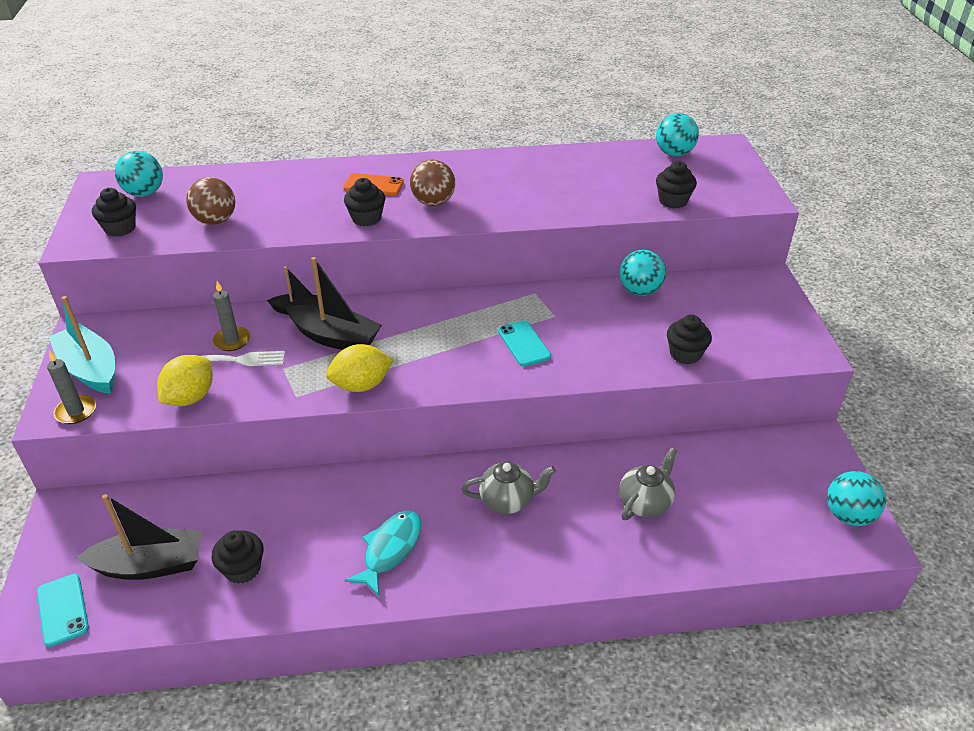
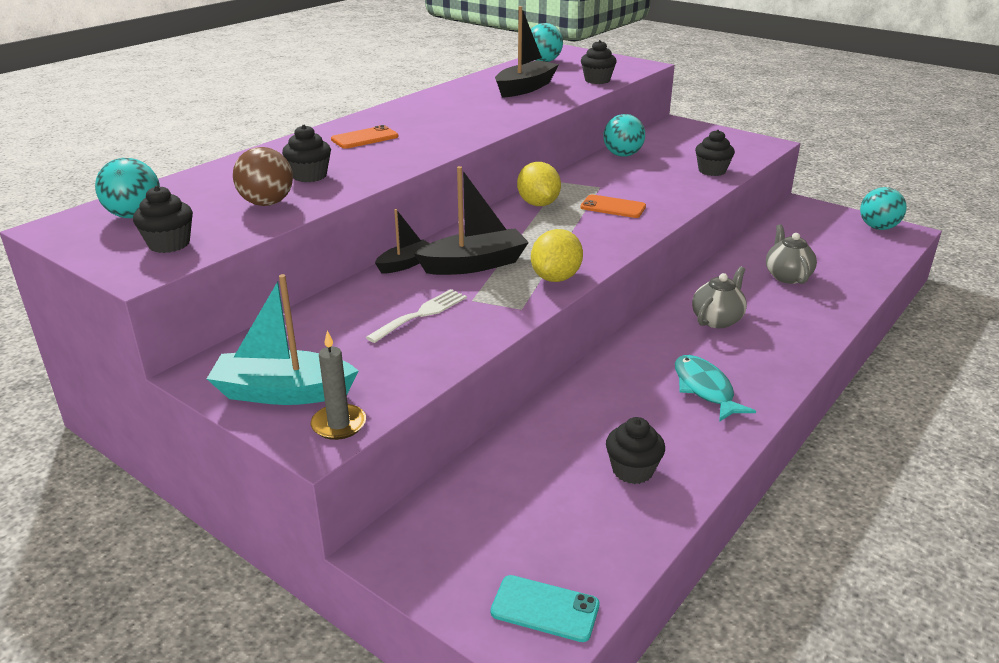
camera: 45 degrees left, 10 degrees down
(150, 565) = (556, 523): black boat -> black boat (525, 88)
(190, 397) = (433, 355): yellow lemon -> yellow lemon (538, 204)
(232, 340) = (387, 307): grey candle -> none
(366, 218) = (407, 155): black cupcake -> black cupcake (309, 176)
(433, 202) = (439, 131): brown ball -> none
(523, 344) = (613, 207): turquoise phone -> orange phone

